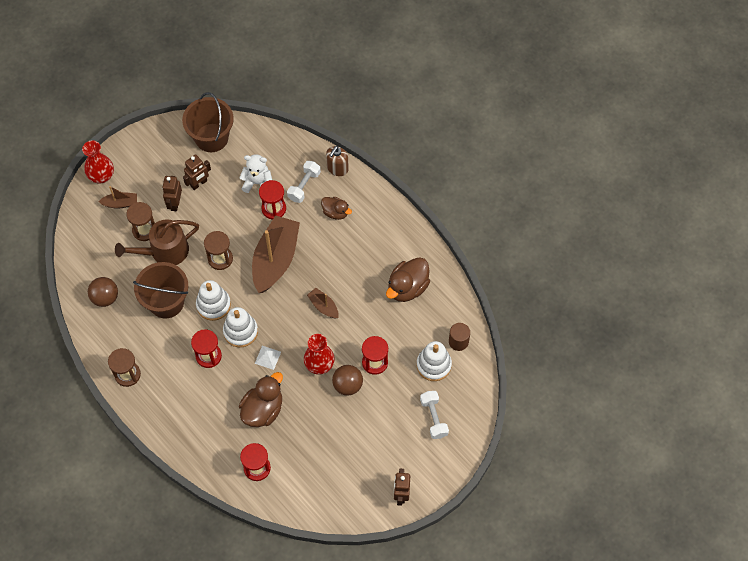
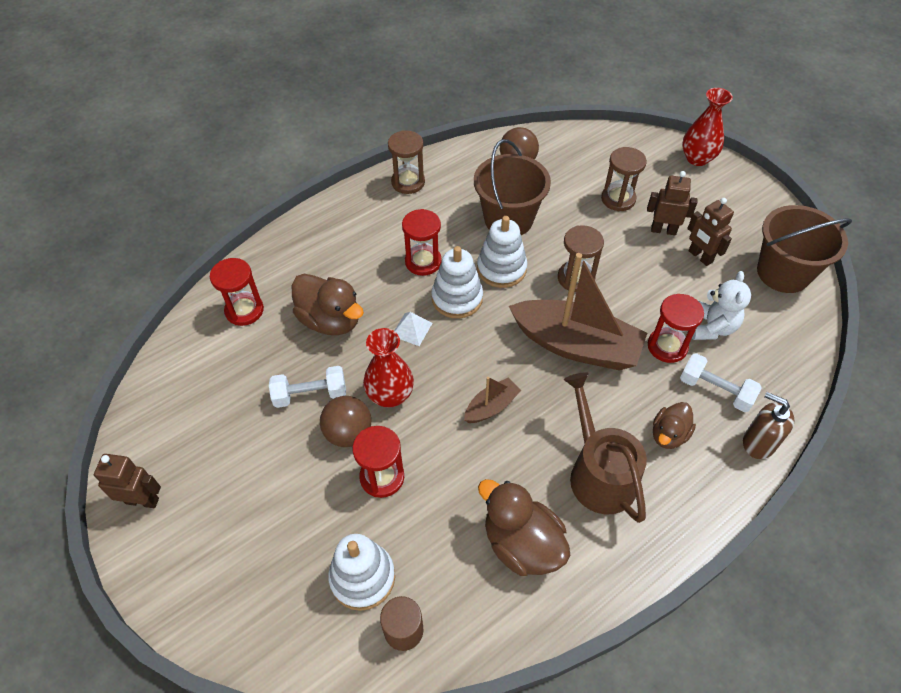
camera: 95 degrees right, 10 degrees down
(120, 203) = (657, 176): brown boat -> none
(164, 251) = (586, 219): brown watering can -> brown watering can (599, 473)
(434, 418) = (261, 567): white dumbbell -> white dumbbell (310, 394)

